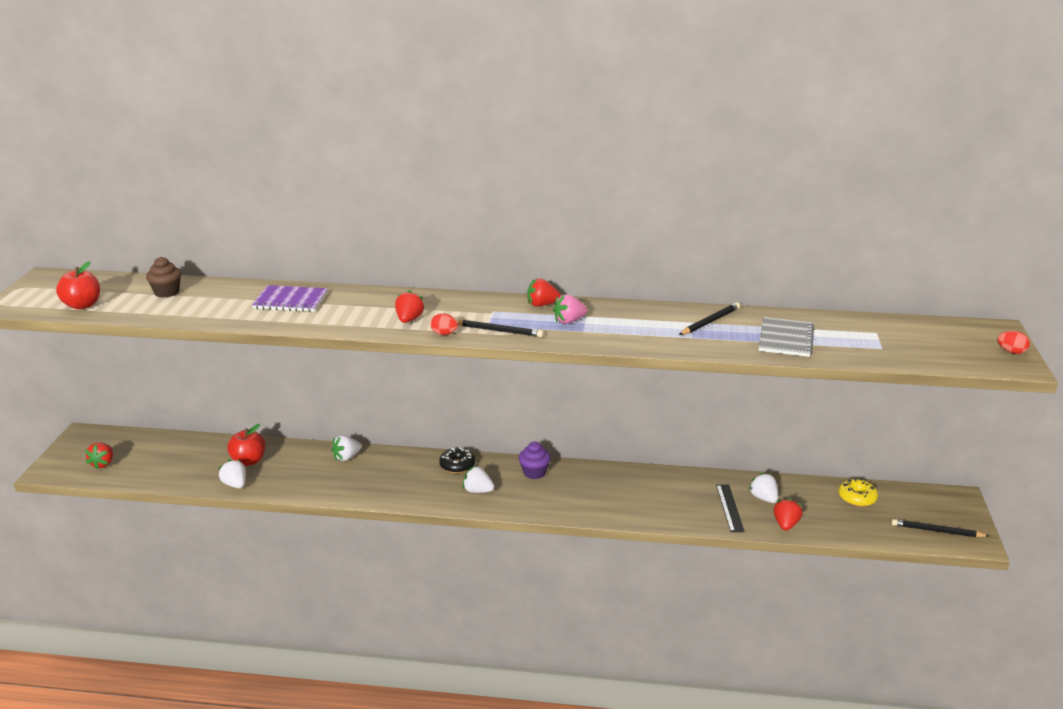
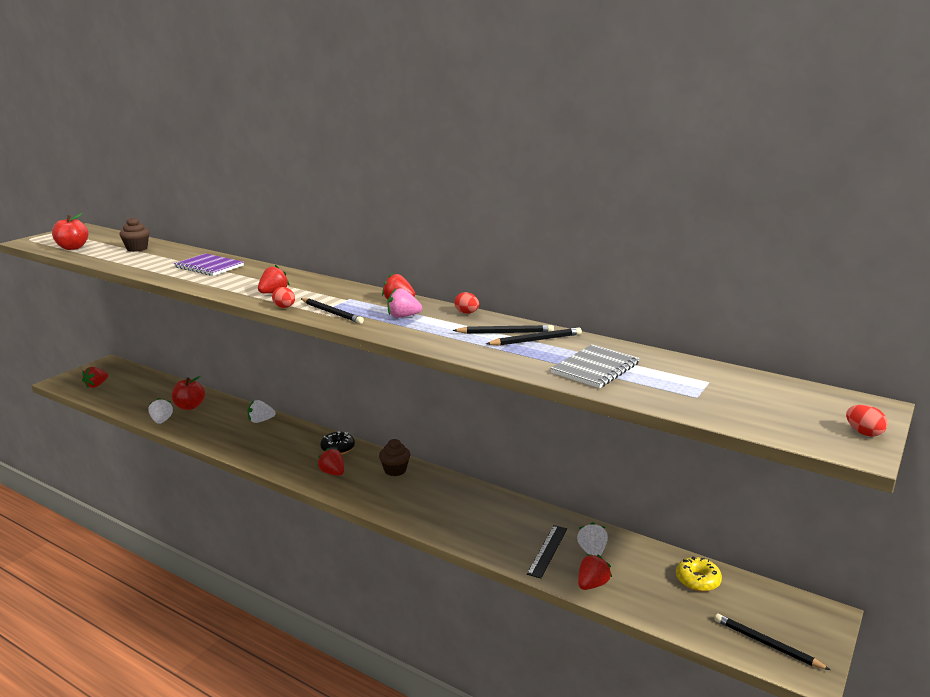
camera: 25 degrees right, 5 degrees down
(478, 491) = (332, 473): white strawberry -> red strawberry
(534, 472) = (395, 470): purple cupcake -> brown cupcake
(619, 305) = (466, 313): none -> red egg
(677, 319) = (505, 332): none -> black pencil

